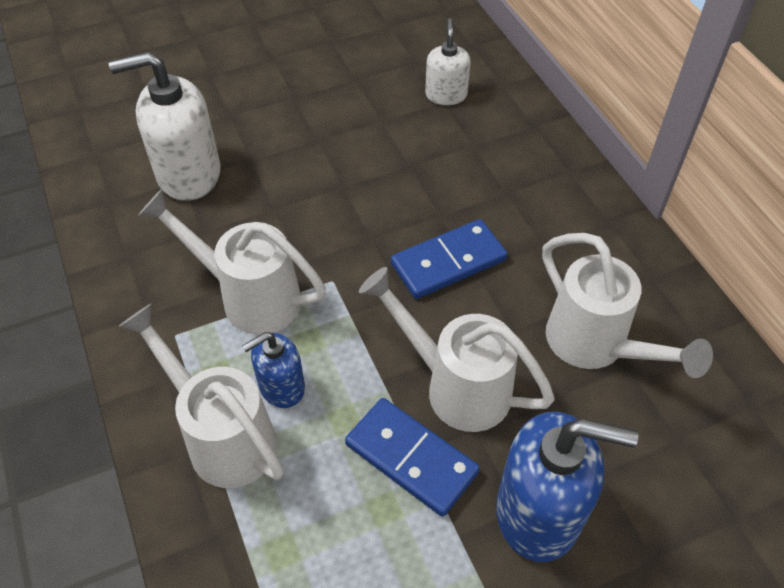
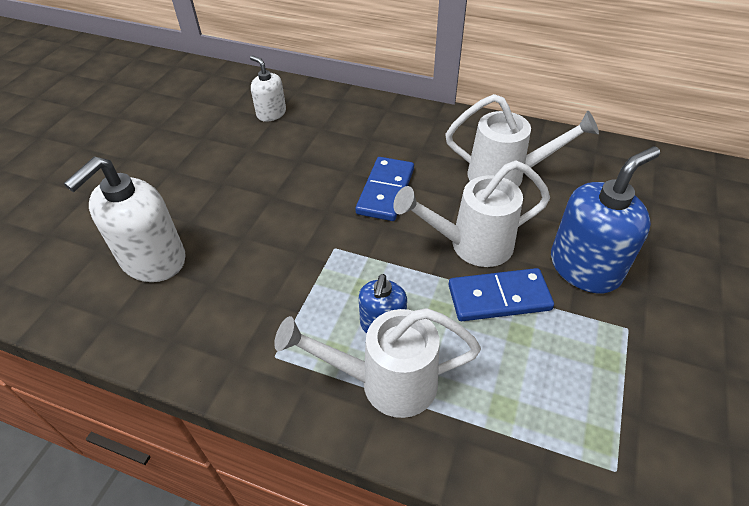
camera: 45 degrees left, 5 degrees down
(248, 296) = (294, 295): white watering can -> none

